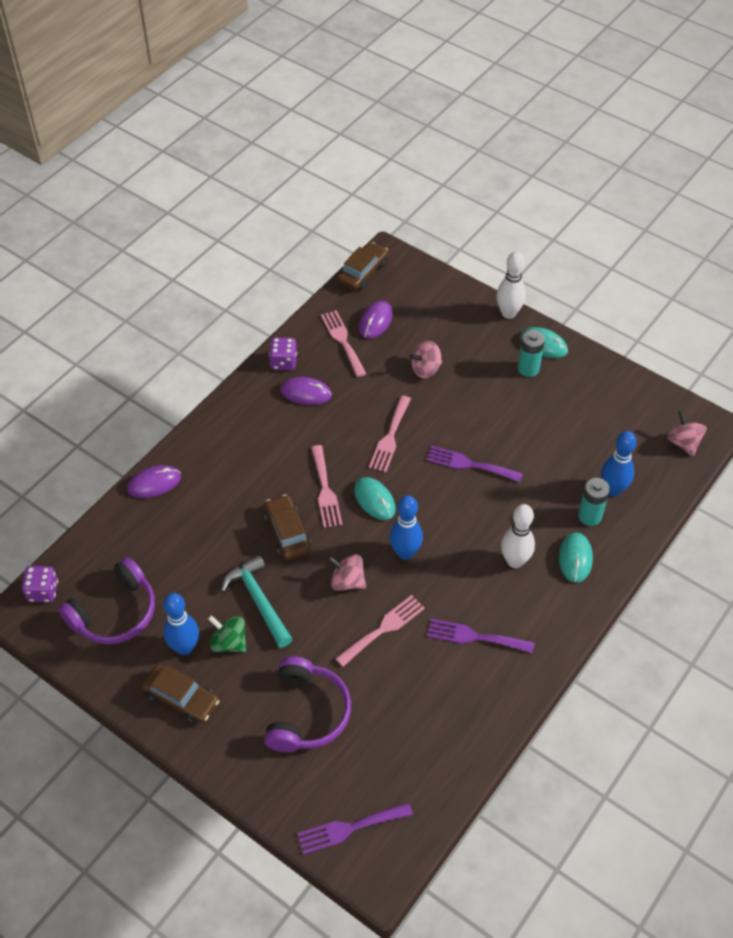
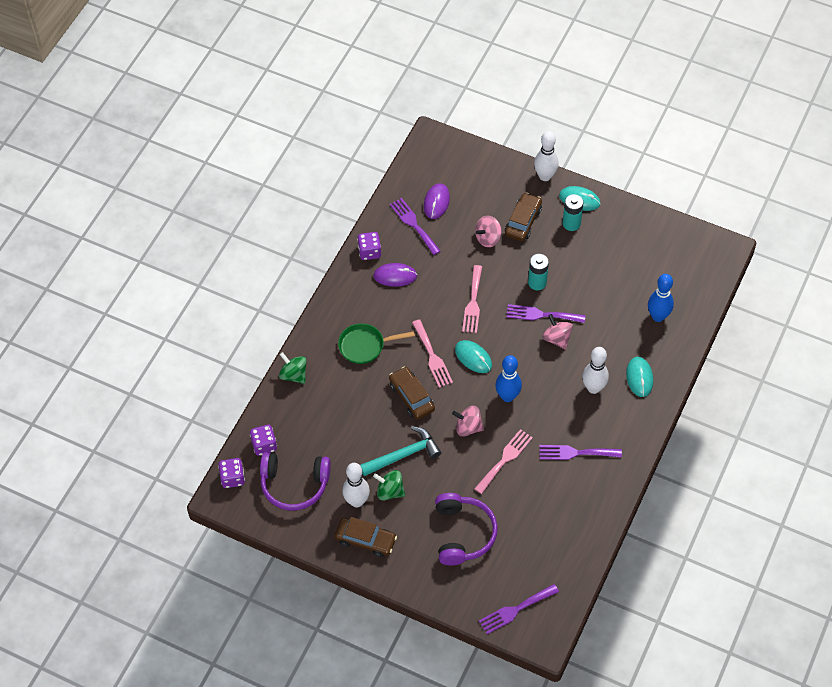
camera: 10 degrees left, 5 degrees up
(93, 559) = (264, 445): none -> purple dice
(115, 613) = (294, 484): purple headphones -> purple headphones turned 60 degrees clockwise
(154, 483) = (293, 375): purple mouse -> green spinning top
(185, 647) = (357, 501): blue bowling pin -> white bowling pin
(248, 464) = (365, 346): none -> green pan
(258, 601) = (403, 455): turquoise hammer -> turquoise hammer turned 105 degrees clockwise
(343, 341) = (413, 224): pink fork -> purple fork
(363, 272) = (415, 158): brown car -> brown car (523, 221)
(589, 516) = (644, 341): turquoise battery -> turquoise battery (537, 282)
(683, 443) = (706, 267): pink spinning top -> pink spinning top (557, 338)

